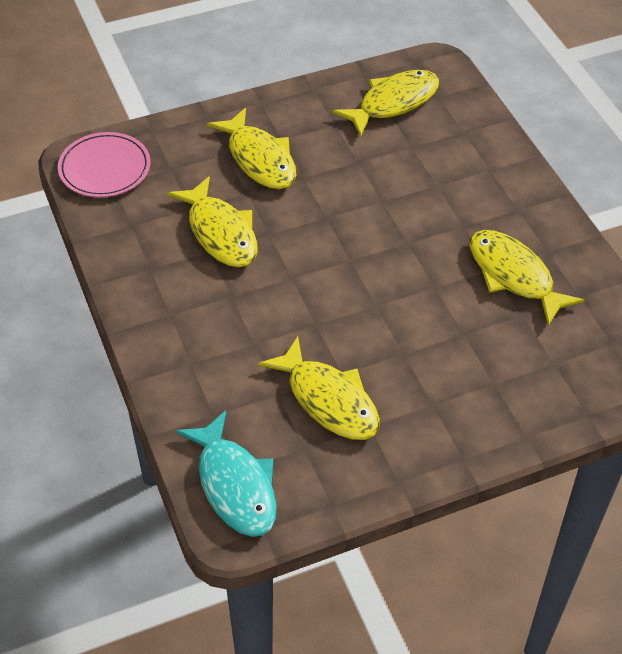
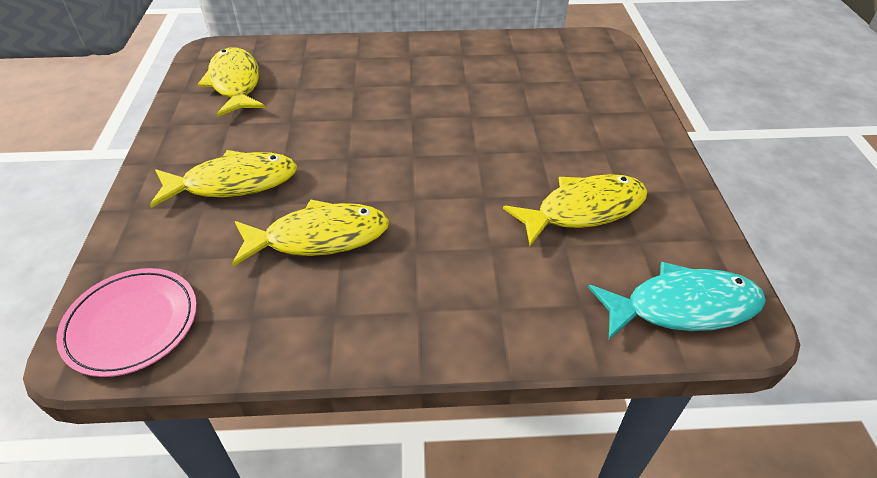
camera: 70 degrees left, 5 degrees down
(514, 276) = (479, 74): yellow fish -> none

